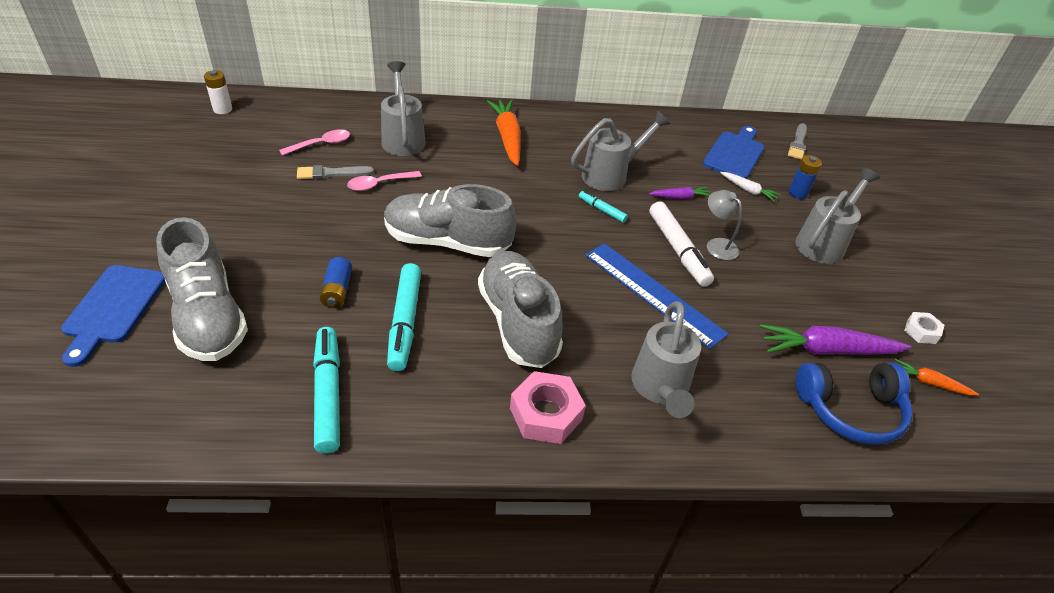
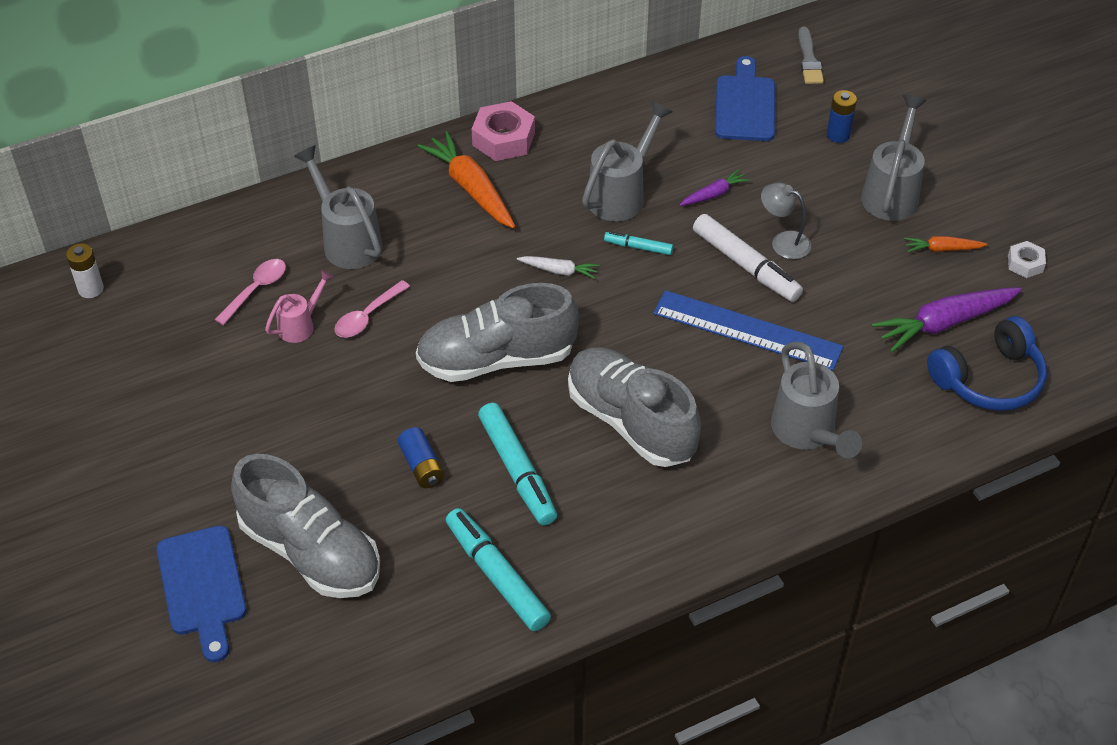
camera: 20 degrees left, 5 degrees up
(331, 173) = (300, 325): grey brush -> pink watering can
(546, 414) = (715, 504): pink nut -> pink nut (503, 139)
(748, 190) = (783, 153): white carrot -> white carrot (559, 271)
(930, 383) = (1051, 319): orange carrot -> orange carrot (942, 249)

